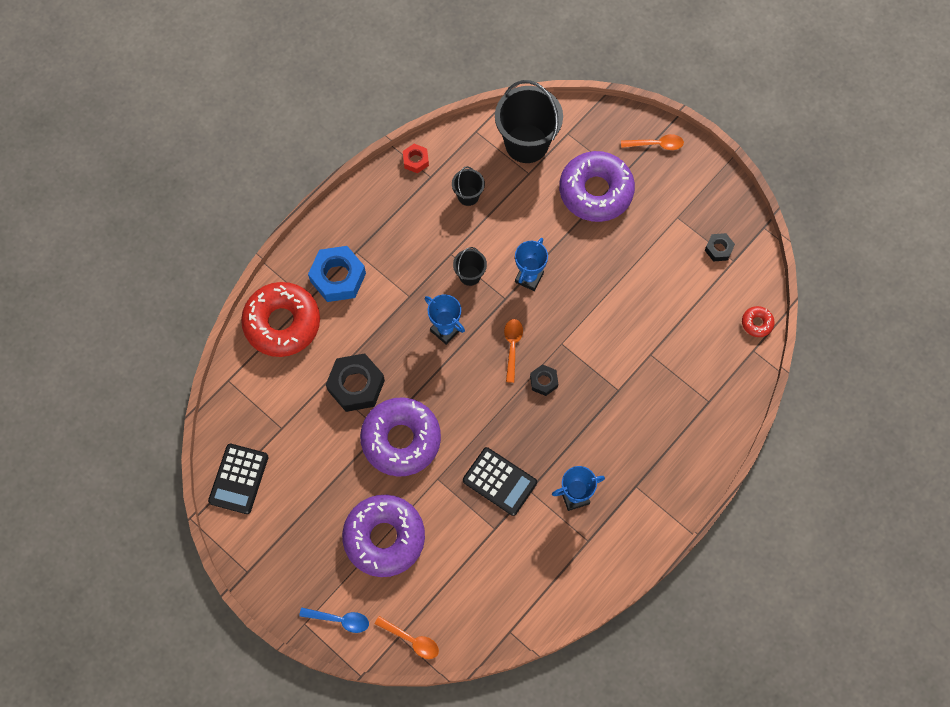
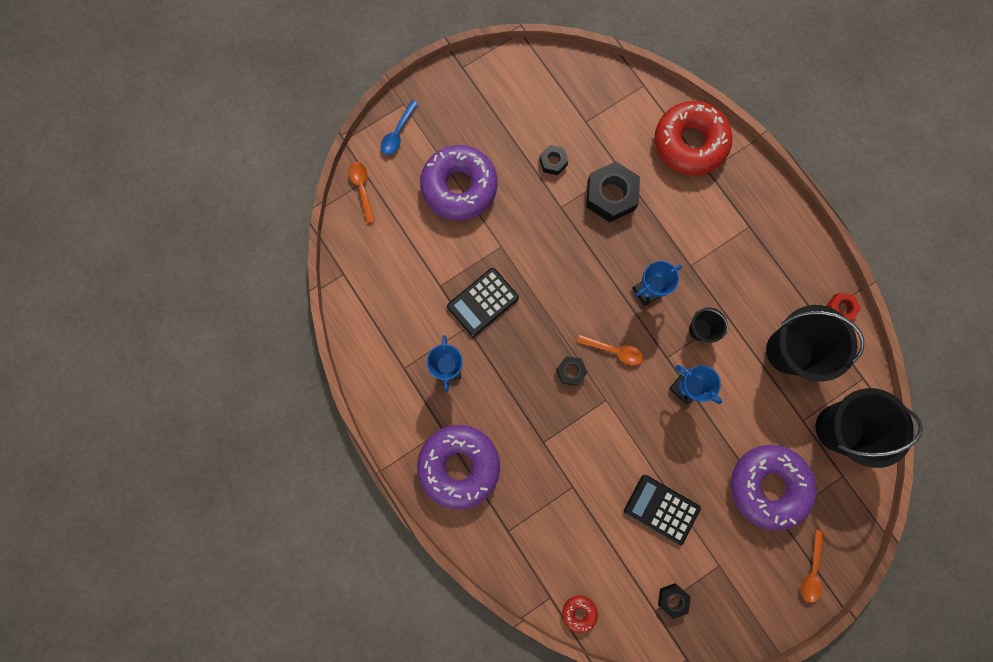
camera: 105 degrees right, 10 degrees up
(238, 479) = (548, 76): black calculator -> black calculator (661, 509)
(334, 450) = (553, 162): none -> black nut
(338, 277) = (725, 204): blue nut -> none
(401, 440) = (547, 223): purple donut -> purple donut (459, 466)
(411, 640) = (362, 188): orange spoon -> orange spoon turned 120 degrees clockwise
(468, 196) = (789, 351): black bucket -> black bucket, size x2.05

